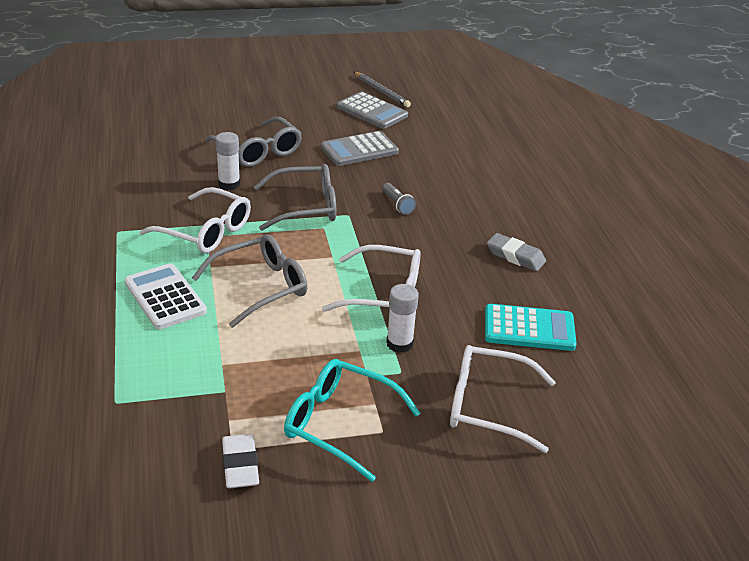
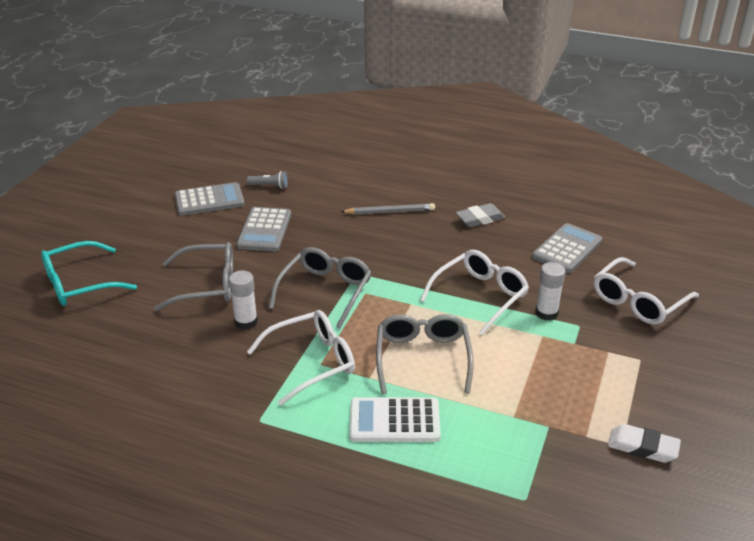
camera: 55 degrees left, 0 degrees up
(339, 424) = (621, 378): turquoise glasses -> turquoise glasses (79, 284)
(381, 91) = (182, 182): grey pencil -> grey pencil (390, 212)
(397, 205) = (366, 243): grey flashlight -> grey flashlight (269, 186)
(529, 328) = (567, 249): turquoise calculator -> grey calculator

